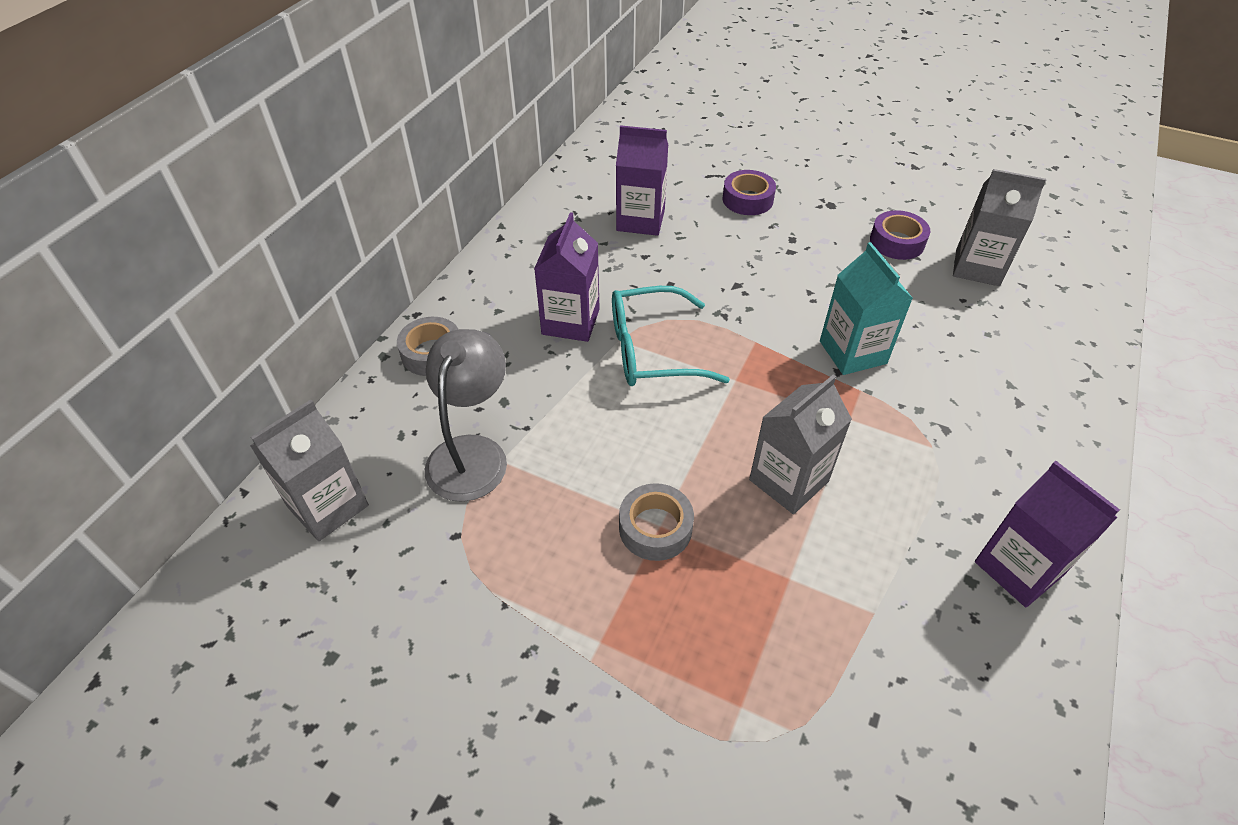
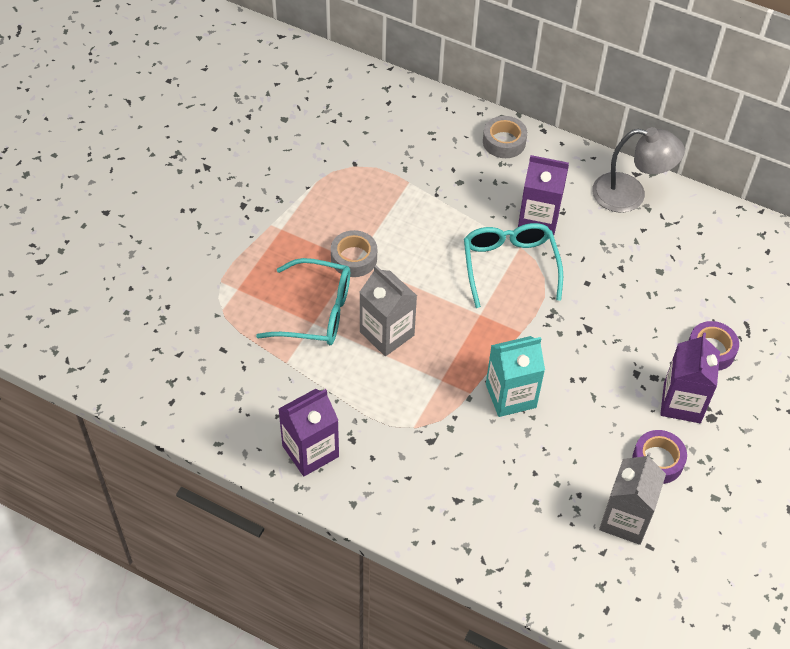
camera: 90 degrees right, 5 degrees up
(328, 506) = (378, 105): grey carton -> none
(472, 453) = (415, 168): grey lamp -> grey lamp (630, 195)
(640, 220) = (669, 267): purple carton -> purple carton (682, 402)
(768, 576) = (315, 312): none -> turquoise glasses

